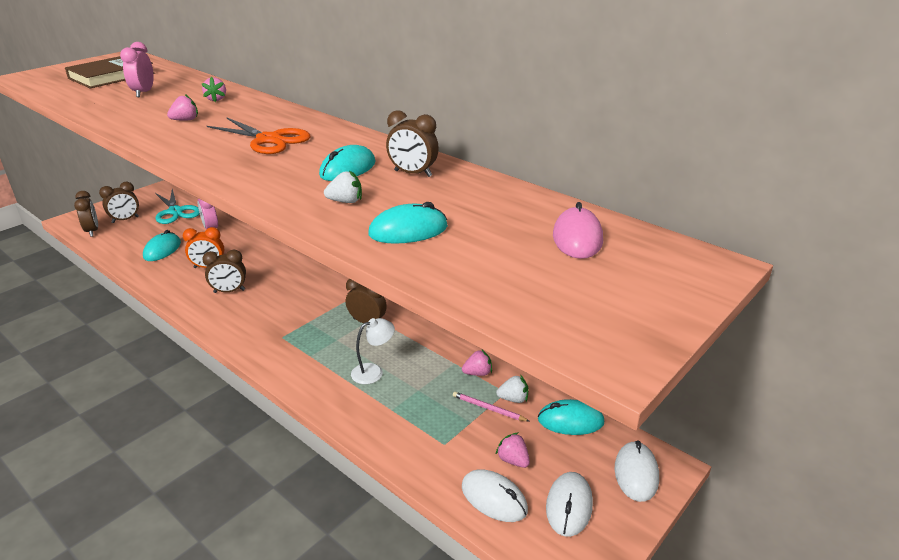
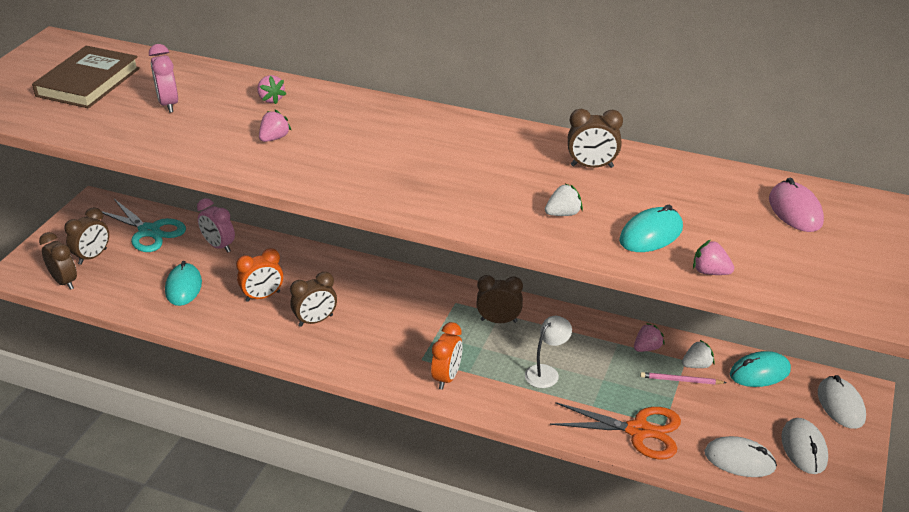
camera: 20 degrees left, 5 degrees up
(269, 140) = (402, 149): orange scissors -> orange scissors (638, 431)
(289, 355) = (447, 377): none -> orange clock
(348, 169) = (524, 173): turquoise mouse -> none
(513, 460) = (733, 422): pink strawberry -> pink strawberry (710, 272)

